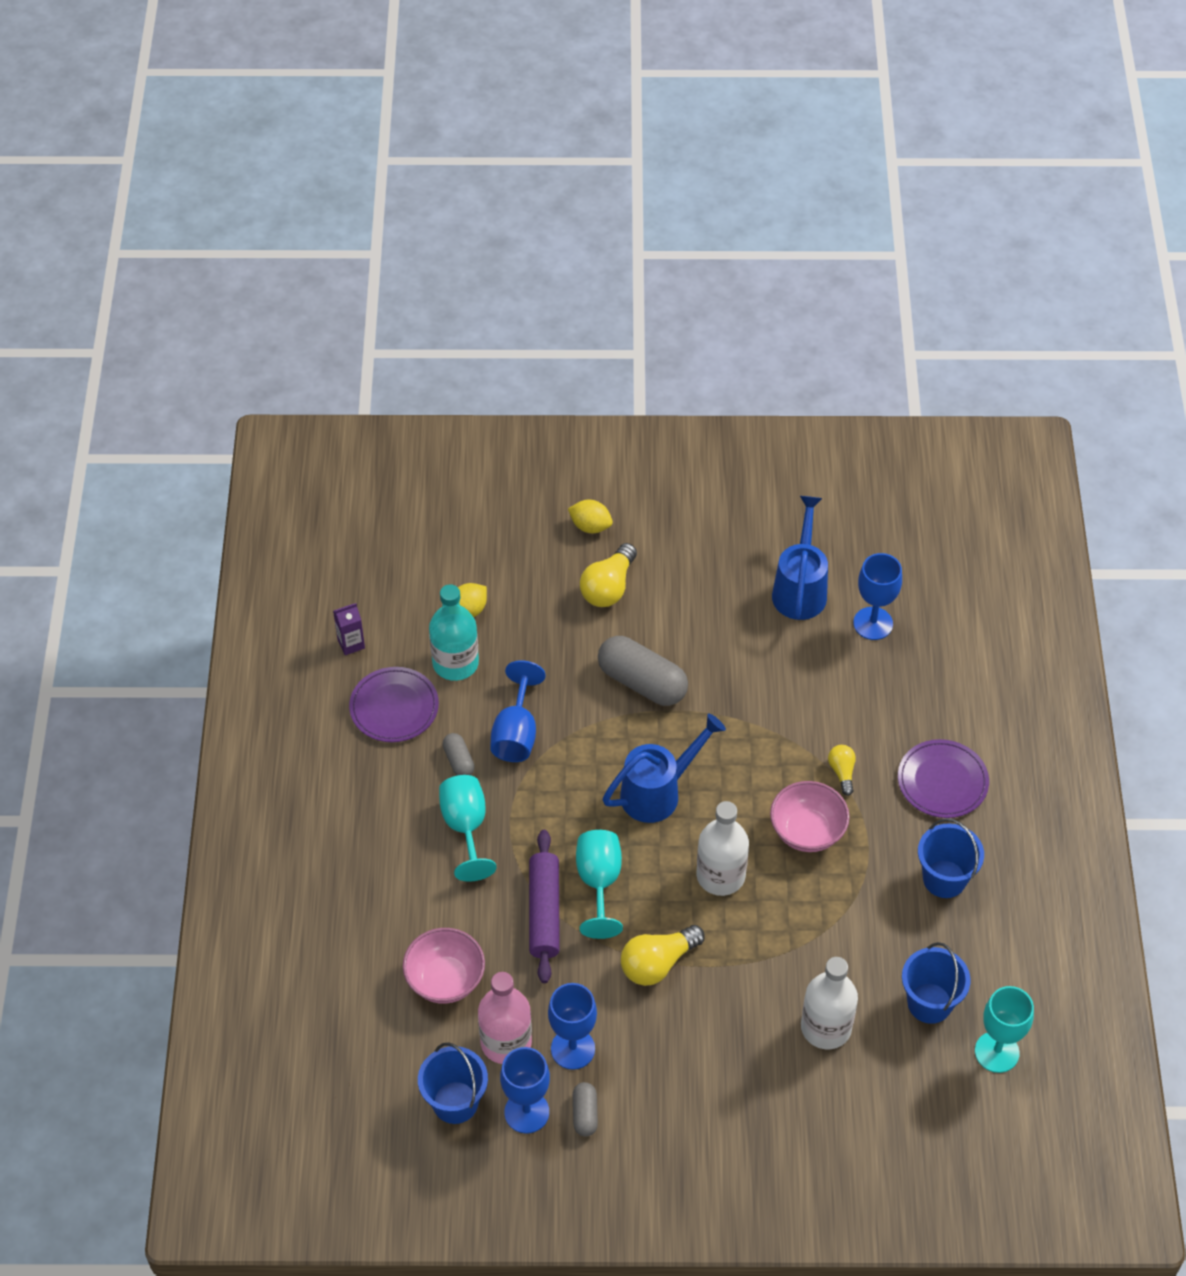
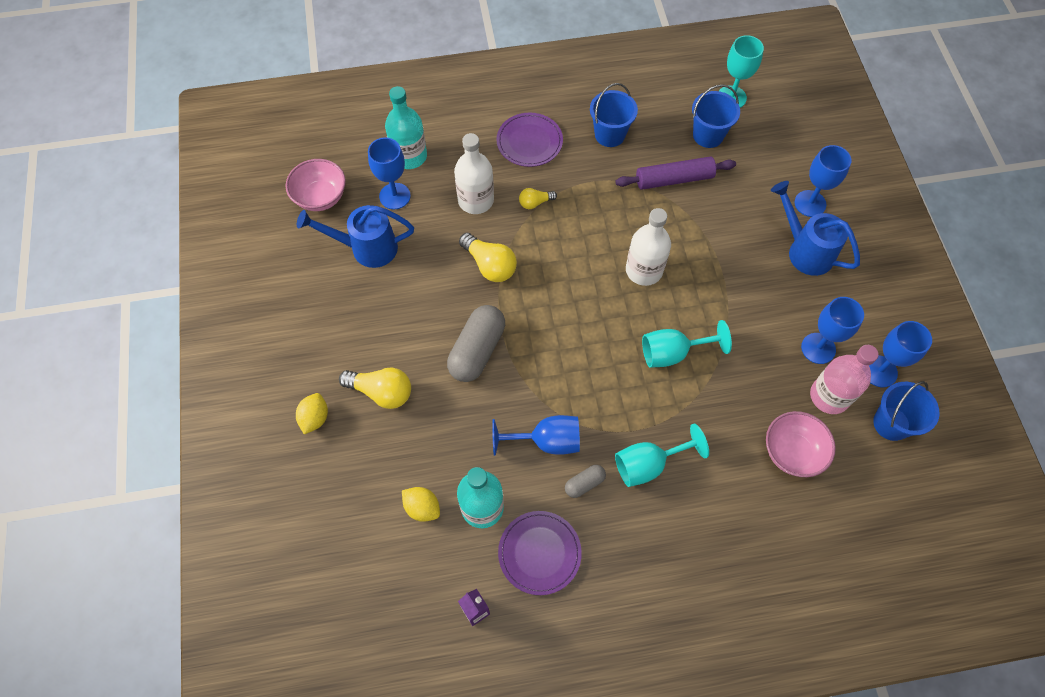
camera: 100 degrees left, 10 degrees up
(544, 912) = (710, 388): purple rolling pin -> purple rolling pin (674, 179)
(585, 1114) = (866, 332): grey capsule -> none
(657, 792) = (581, 323): blue watering can -> blue watering can (805, 251)
(658, 963) = (729, 302): yellow light bulb -> yellow light bulb (490, 265)
(794, 1105) = (810, 203): none -> blue goblet
(807, 831) = (591, 219): pink bowl -> pink bowl (321, 197)
(826, 1027) = (746, 191): white bottle -> white bottle (476, 200)
(933, 645) = (409, 156): none -> turquoise bottle

